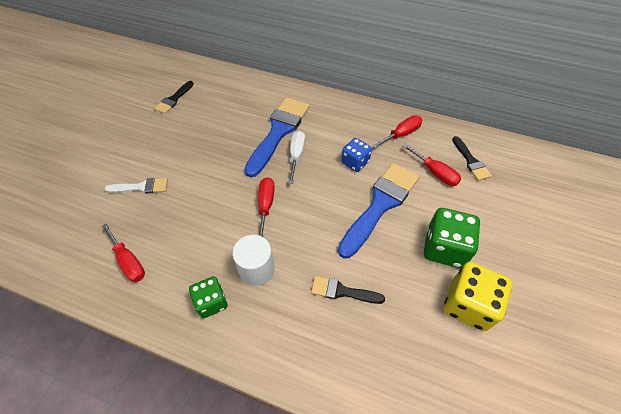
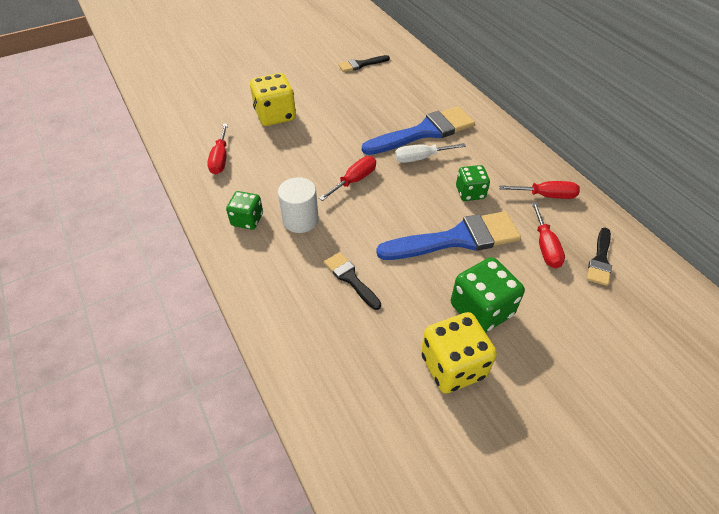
camera: 40 degrees right, 5 degrees down
(141, 187) = (275, 115): white brush -> yellow dice
(296, 155) = (420, 158): white screwdriver -> white screwdriver turned 150 degrees counterclockwise
(355, 162) = (470, 192): blue dice -> green dice

